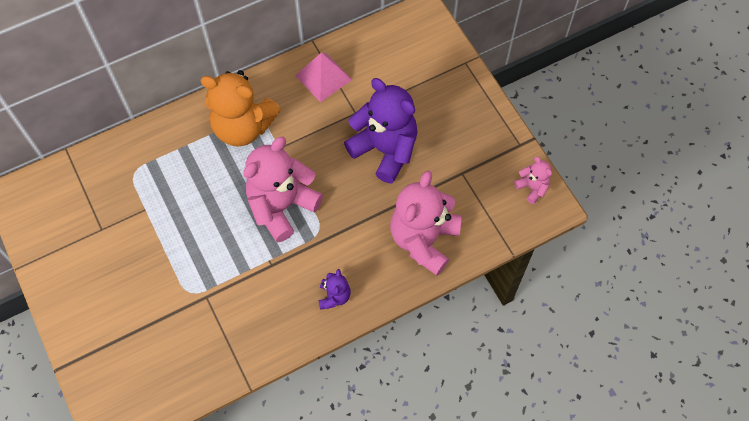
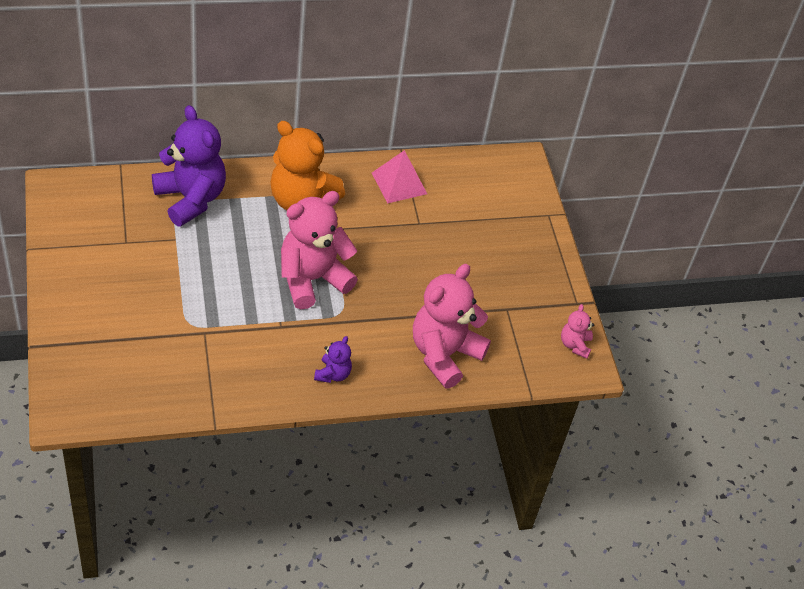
camera: 10 degrees right, 15 degrees down
(385, 150) = (436, 264): purple teddy bear -> purple teddy bear (191, 199)
(532, 188) = (575, 345): pink teddy bear -> pink teddy bear turned 150 degrees counterclockwise

